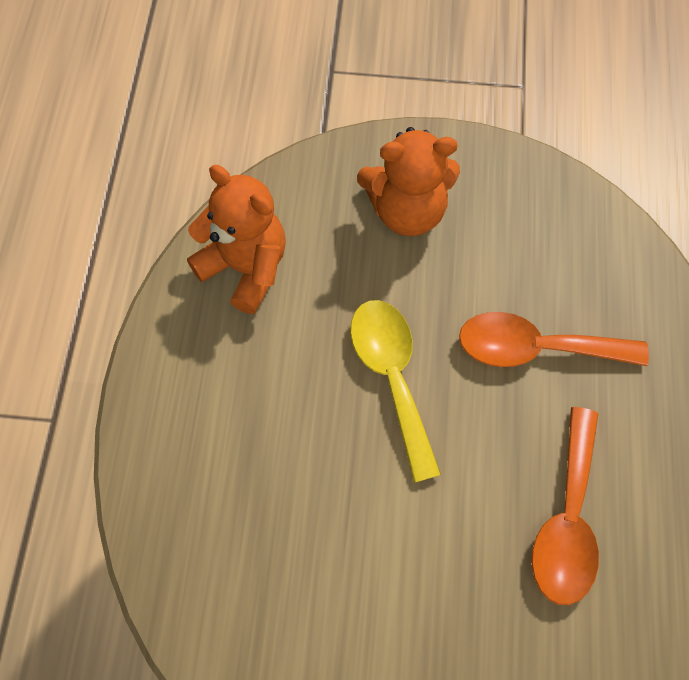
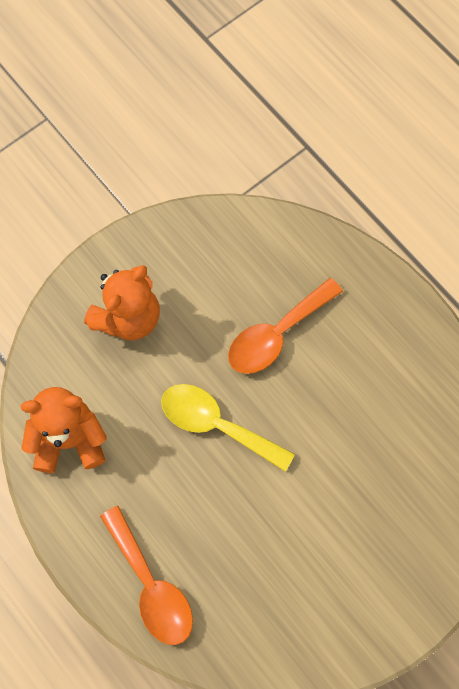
camera: 45 degrees left, 5 degrees up
(567, 520) = (378, 415): orange spoon -> orange spoon (151, 586)

